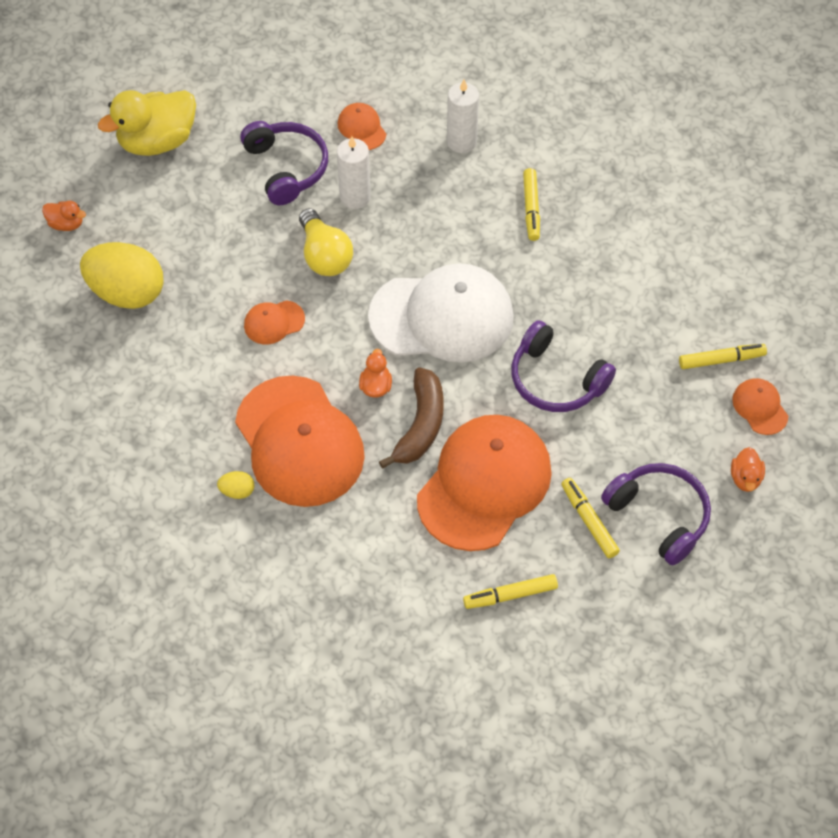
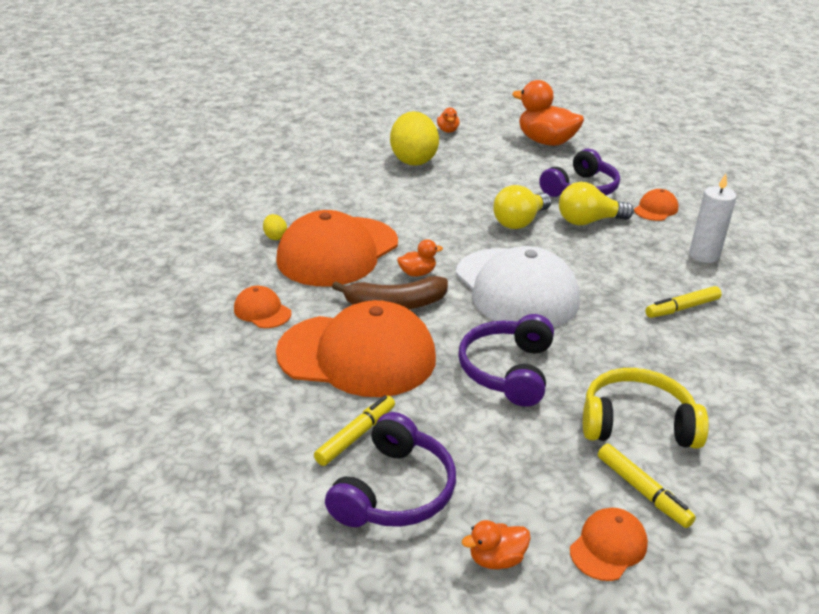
camera: 65 degrees right, 25 degrees down
(157, 141) = (546, 142): yellow duck -> orange duck
(274, 322) = (438, 216): orange cap -> orange cap (262, 311)
(355, 197) = (588, 221): white candle -> yellow light bulb
(510, 595) = (240, 402): yellow marker -> none
(654, 324) = (637, 423): none -> yellow headphones

